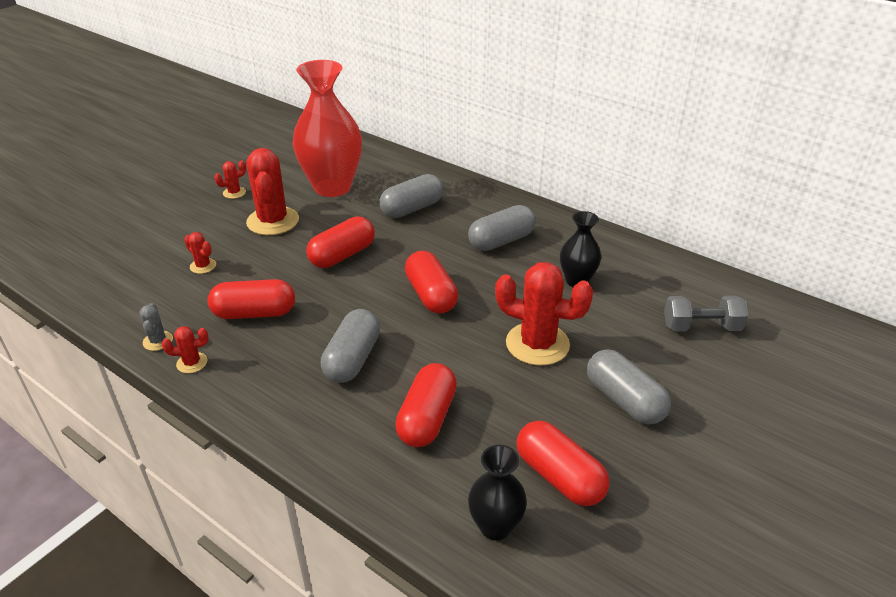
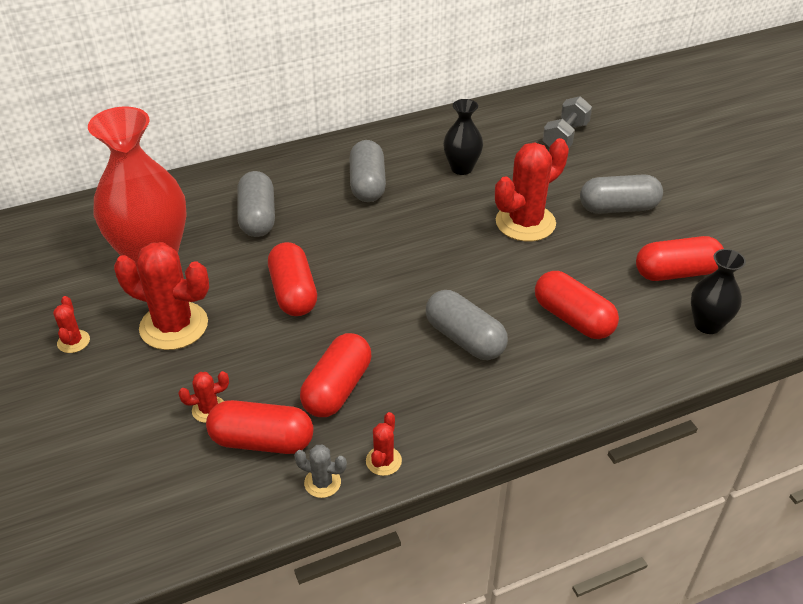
camera: 60 degrees left, 5 degrees up
(431, 295) = (411, 257): red capsule -> red capsule (262, 441)

